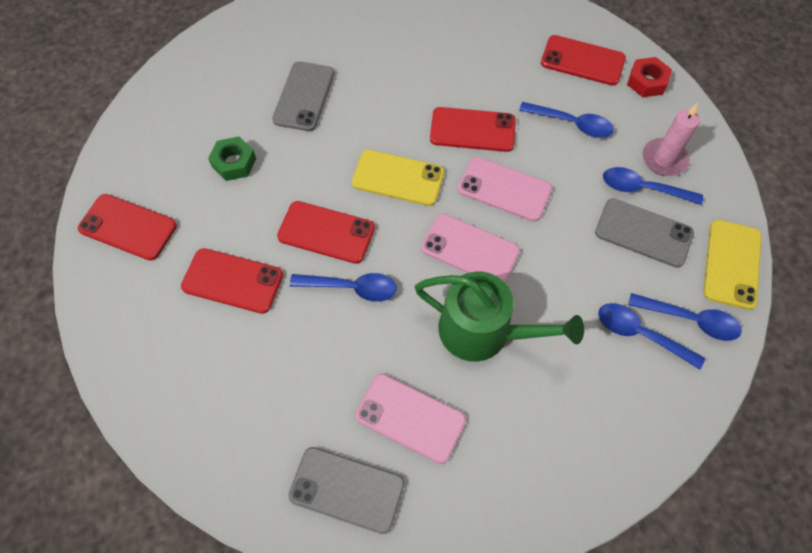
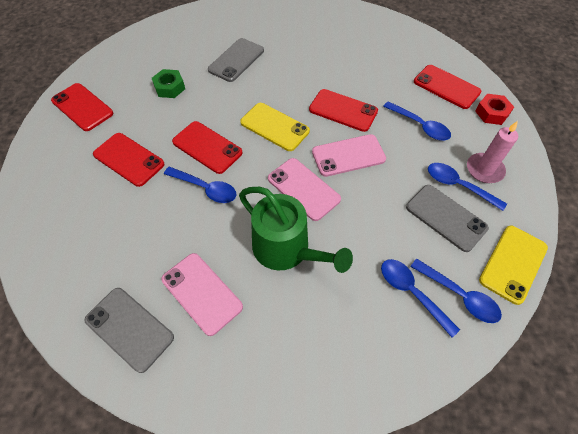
camera: 20 degrees right, 5 degrees down
(504, 189) = (348, 155): pink phone -> pink phone turned 60 degrees counterclockwise

